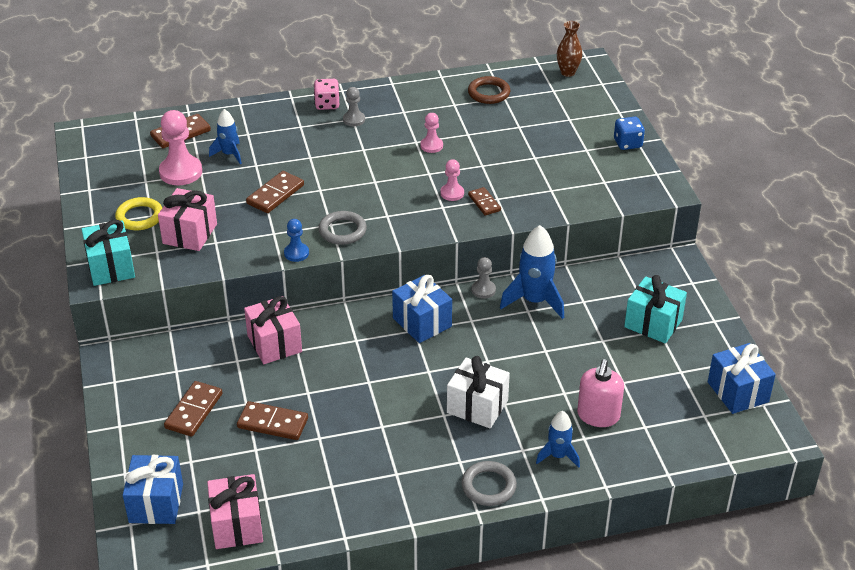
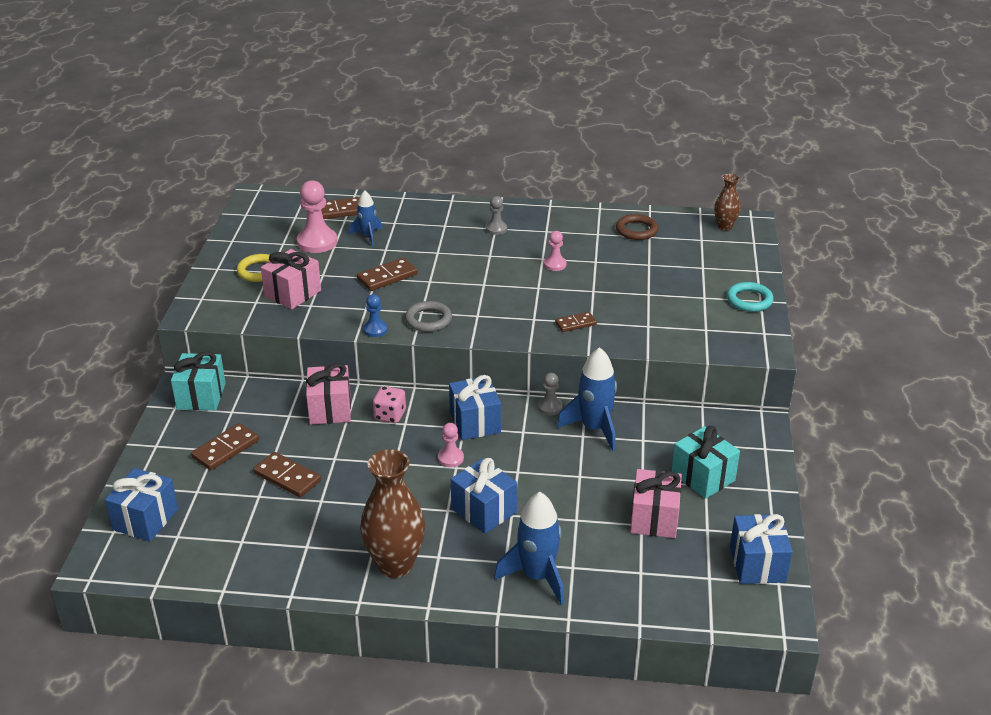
camera: 20 degrees right, 5 degrees down
(111, 267) = (209, 306): turquoise gift -> turquoise gift (201, 396)
(237, 525) = (202, 558): pink gift -> pink gift (654, 518)
(327, 104) = (479, 212): pink dice -> pink dice (390, 415)
(425, 480) = (395, 565): none -> brown vase
(452, 193) = (550, 309): pink pawn -> pink pawn (450, 458)
(477, 406) = (484, 510): white gift -> blue gift
(484, 203) = (575, 323): brown domino -> brown domino turned 75 degrees clockwise
(488, 486) = (452, 587): grey ring -> none
(558, 456) = (537, 577): blue rocket -> blue rocket, size x1.67
(598, 416) = (598, 549): pink soap dispenser -> none
(627, 143) = (749, 300): blue dice -> turquoise ring

